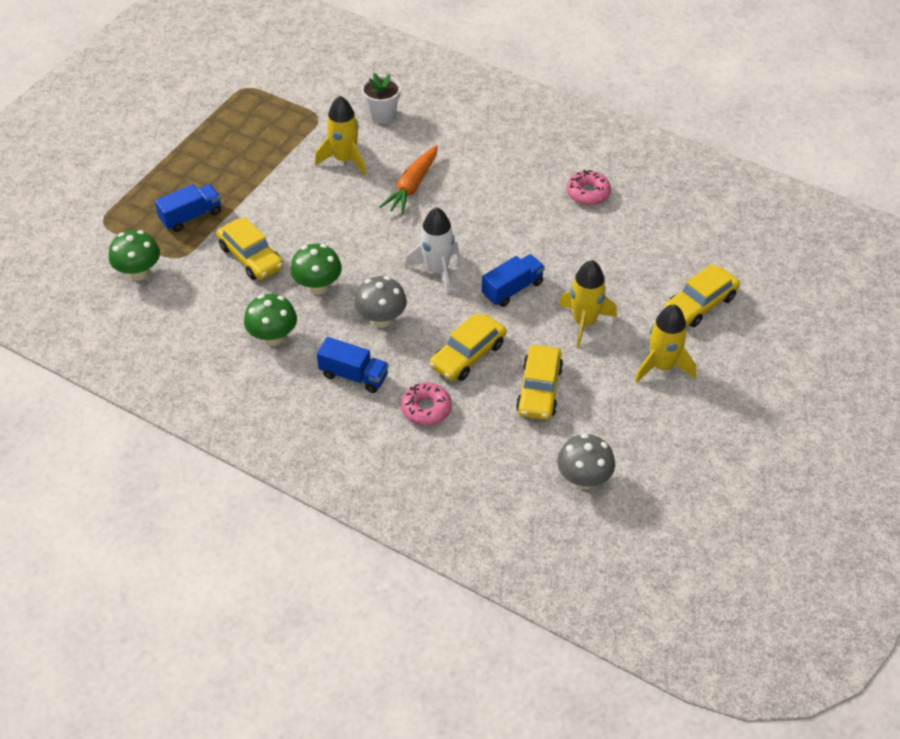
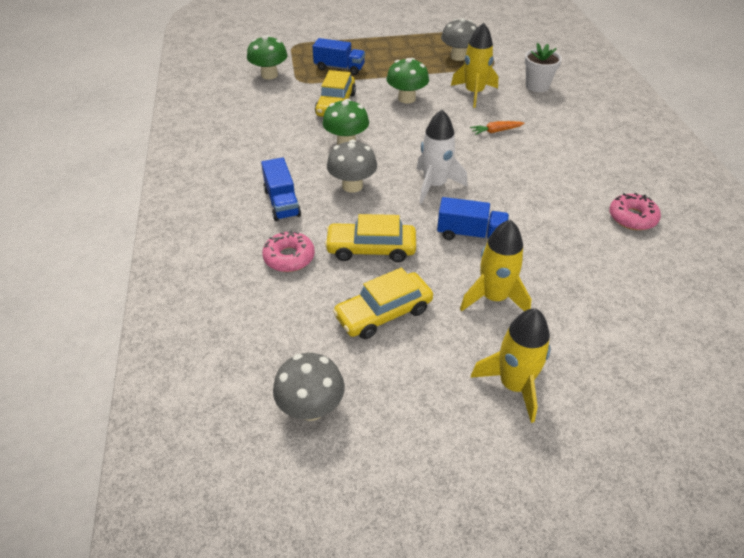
camera: 50 degrees right, 5 degrees down
(273, 337) = (276, 149): green mushroom -> green mushroom (406, 98)
(276, 127) = (458, 57): none -> grey mushroom
(412, 186) = (496, 131): orange carrot -> orange carrot, size x0.57
(700, 304) = (625, 368): yellow car -> none

